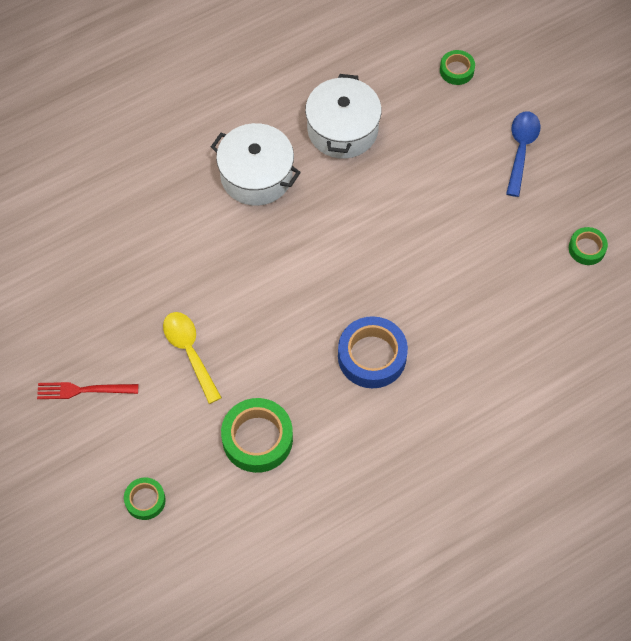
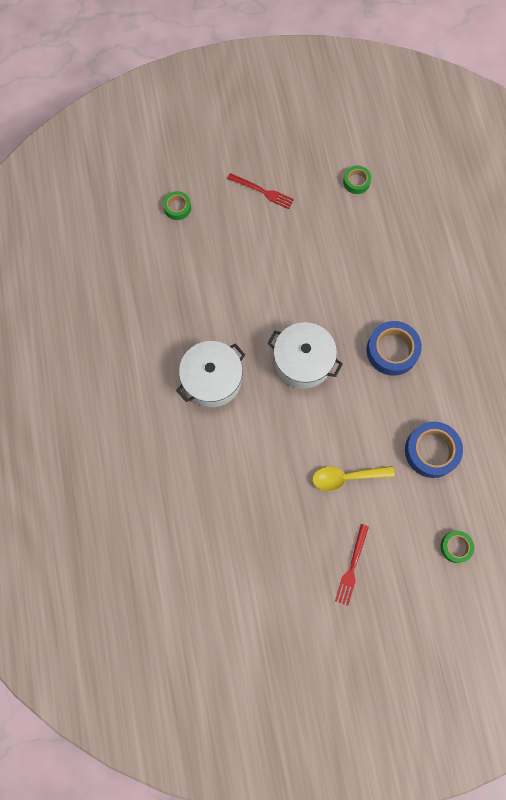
camera: 70 degrees left, 10 degrees up
(257, 439) = (431, 451): green tape -> blue tape
(342, 129) = (196, 304): white pot -> white pot (303, 361)
(521, 150) = (262, 191): blue spoon -> red fork

